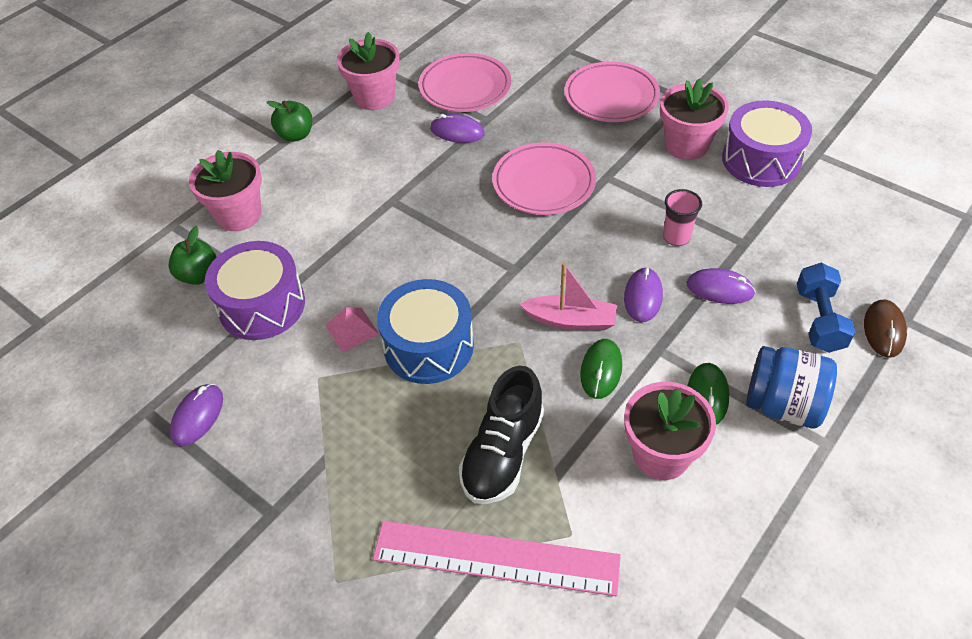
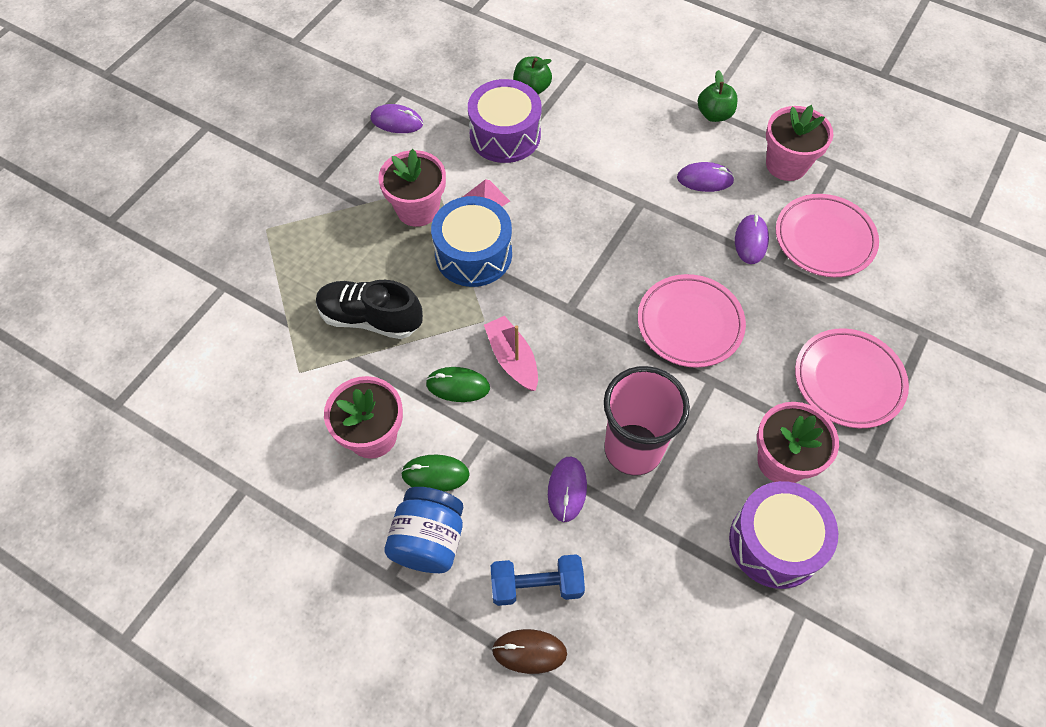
camera: 80 degrees right, 10 degrees up
(239, 215) = (603, 97): pink flower pot -> pink flower pot (417, 209)
(496, 558) = (281, 323): pink ruler -> none
(571, 320) = (512, 359): pink boat -> pink boat turned 150 degrees clockwise
(643, 297) = (548, 418): purple mouse -> purple mouse (705, 179)
(676, 237) = (633, 449): pink cup -> pink cup, size x2.05

